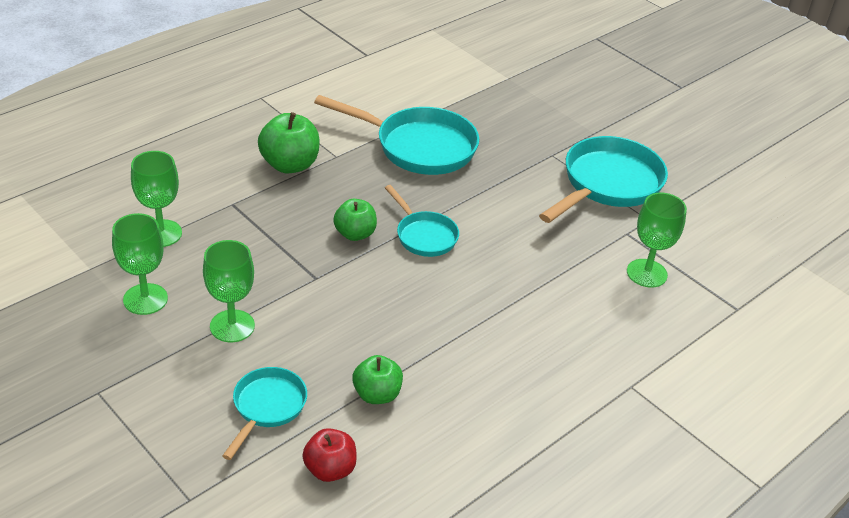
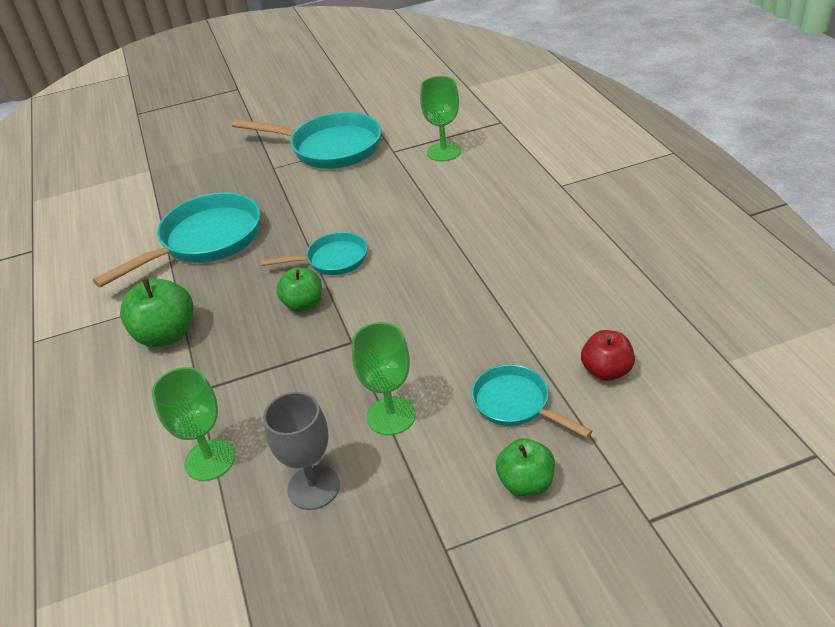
camera: 60 degrees left, 0 degrees up
(145, 299) = (313, 487): green goblet -> grey goblet
(377, 394) = (524, 325): green apple -> green apple (526, 483)
(607, 184) = (330, 148): turquoise pan -> turquoise pan turned 135 degrees clockwise

